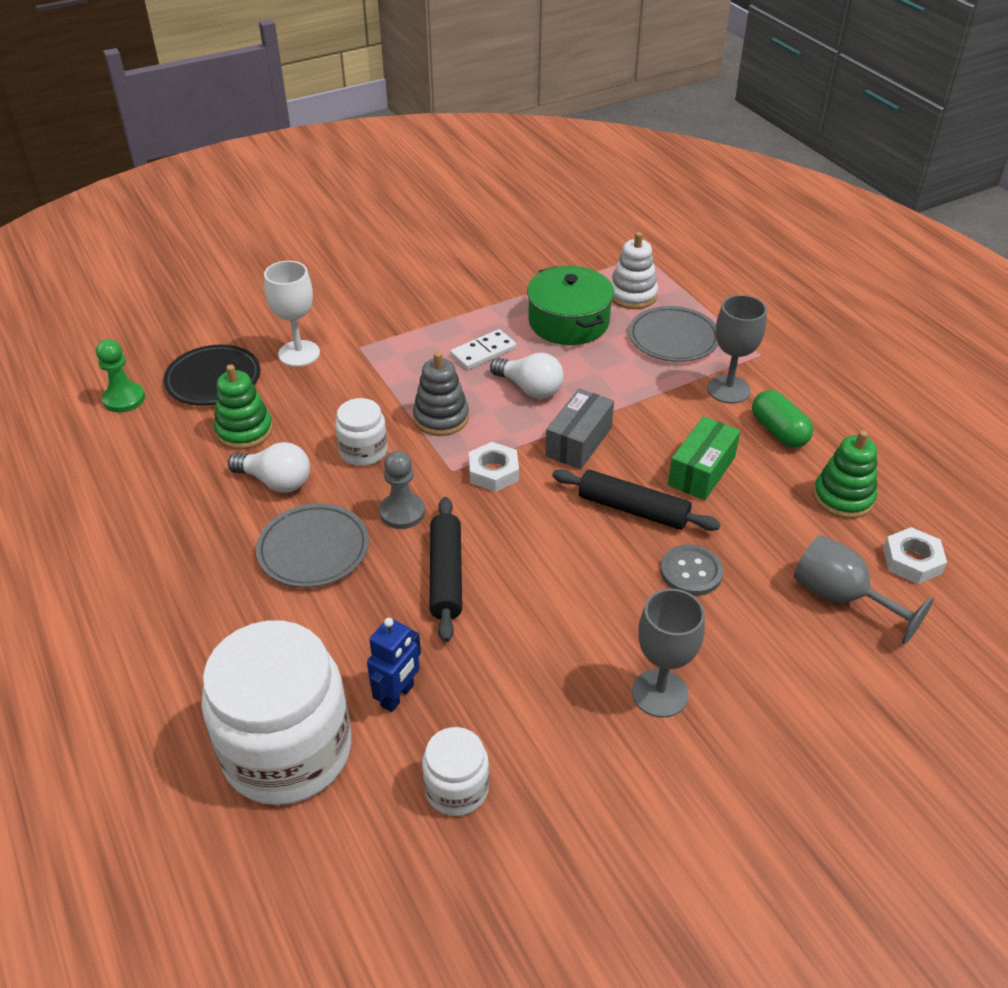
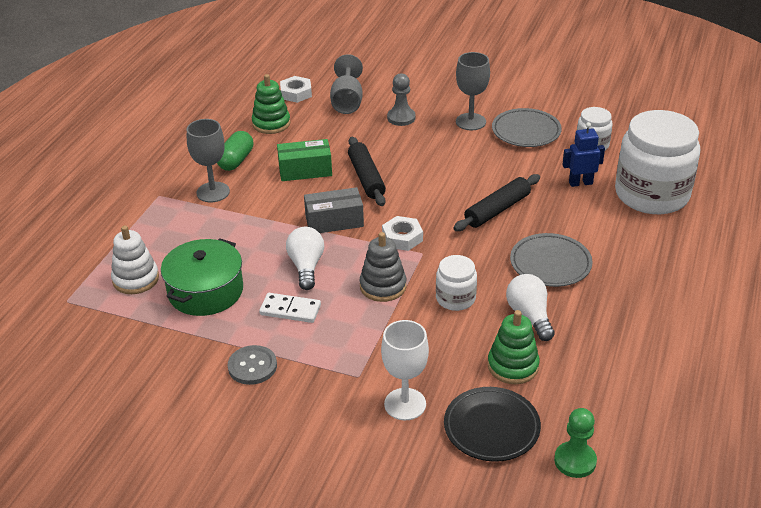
camera: 130 degrees left, 5 degrees down
(402, 512) = (479, 251): grey pawn -> grey pawn (401, 118)
(673, 339) = (177, 236): grey plate -> grey plate (526, 131)
(691, 572) = (387, 143): grey button -> grey button (252, 366)

